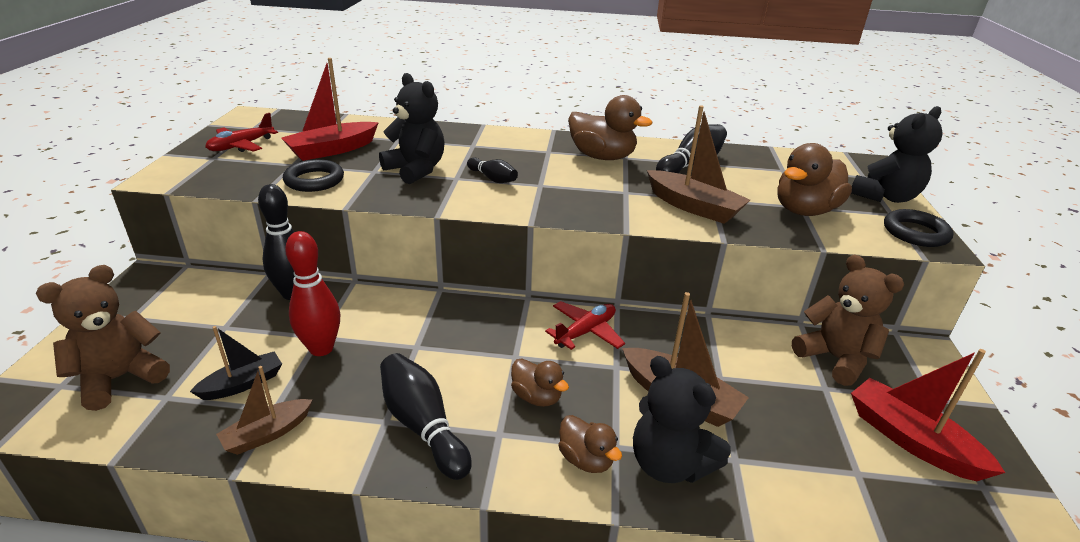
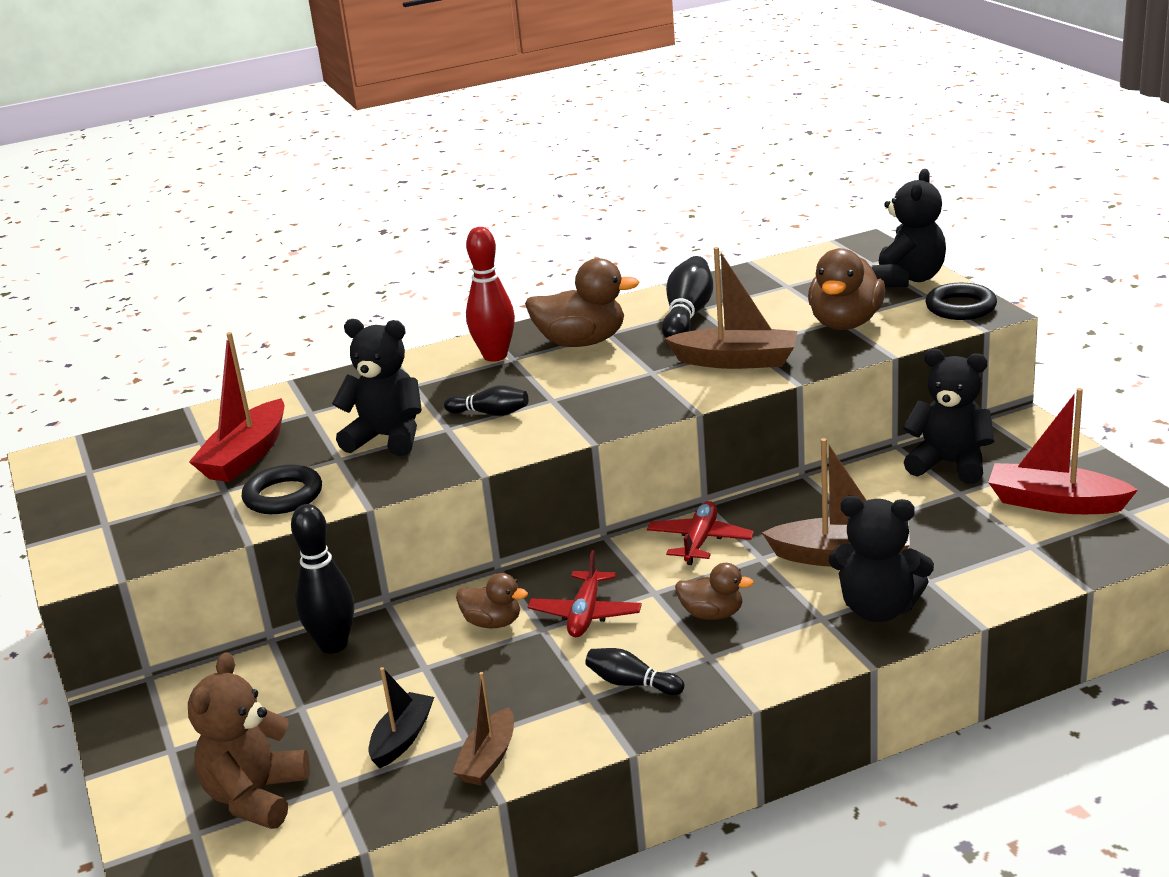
camera: 25 degrees left, 5 degrees down
(241, 146) = (116, 497): red plane -> red plane (585, 614)
(321, 348) = (442, 675): red bowling pin -> red bowling pin (495, 356)
(423, 426) = (632, 683): black bowling pin -> black bowling pin, size x0.59
(586, 459) = (806, 638): brown duck -> brown duck (493, 623)
(835, 358) = (950, 464): brown teddy bear -> black teddy bear

